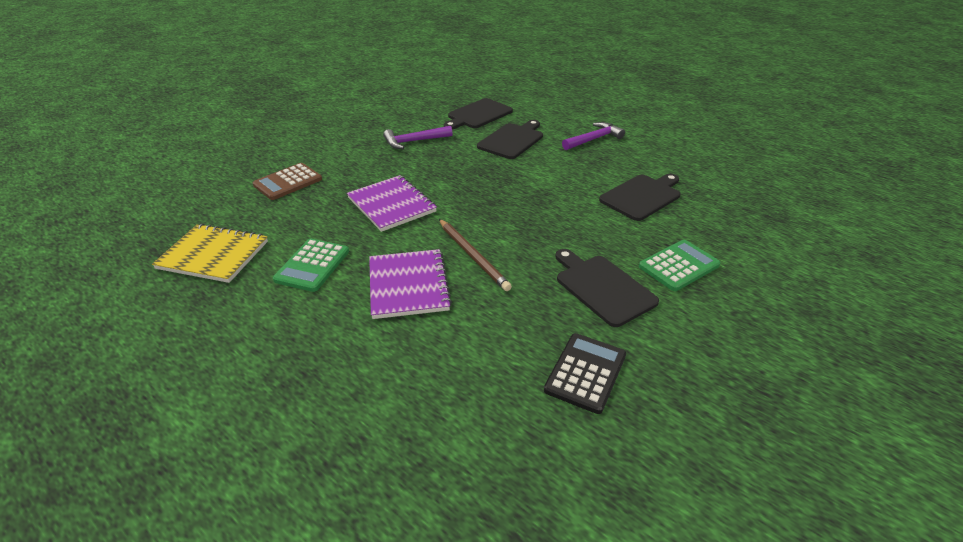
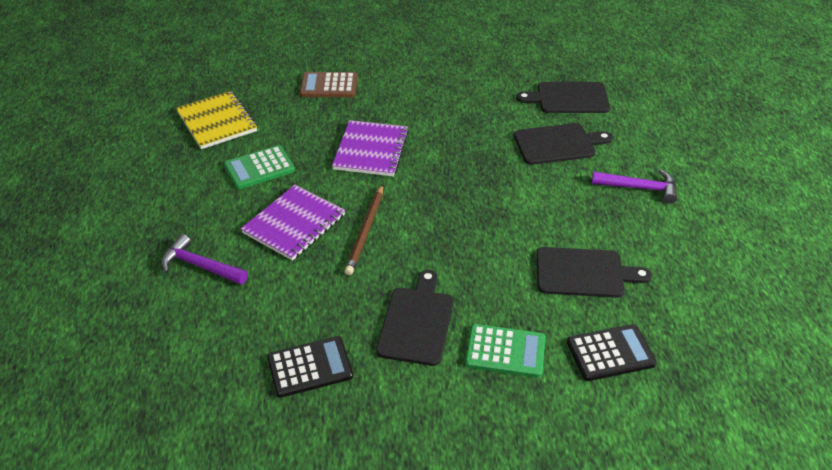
camera: 45 degrees right, 5 degrees up
(414, 141) = (470, 98): purple hammer -> purple hammer (200, 266)
(726, 227) = (610, 353): none -> black calculator

